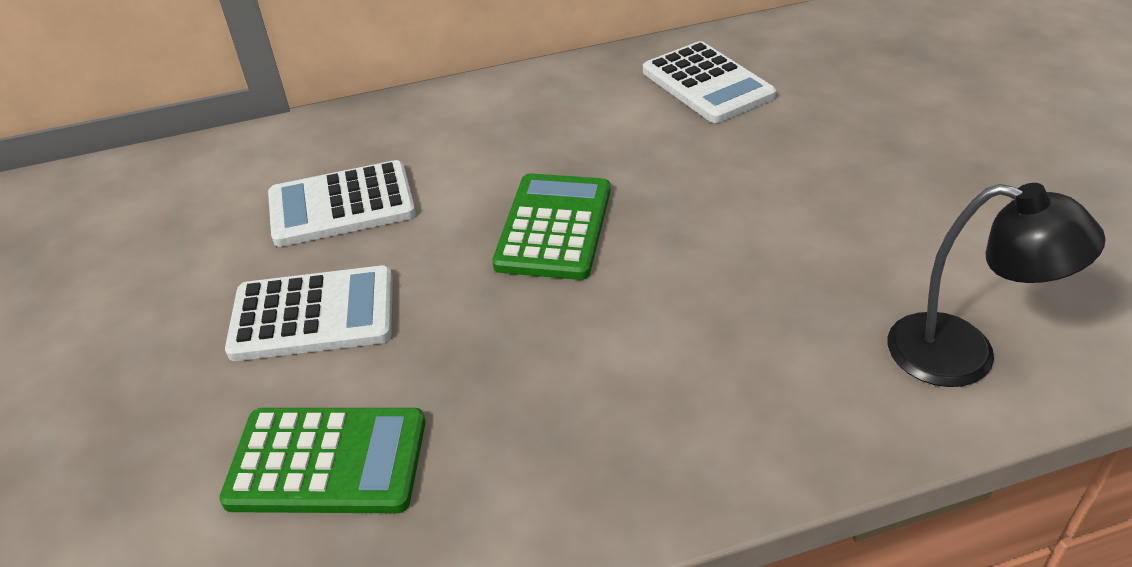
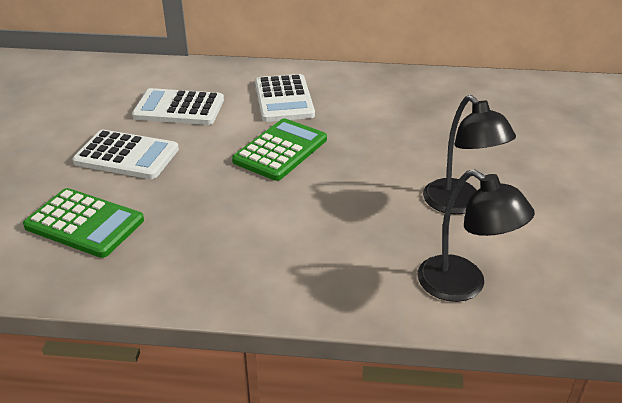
camera: 20 degrees right, 5 degrees down
(707, 84) = (429, 100): white calculator -> white calculator (284, 99)
(865, 231) = (459, 204): none -> black lamp

